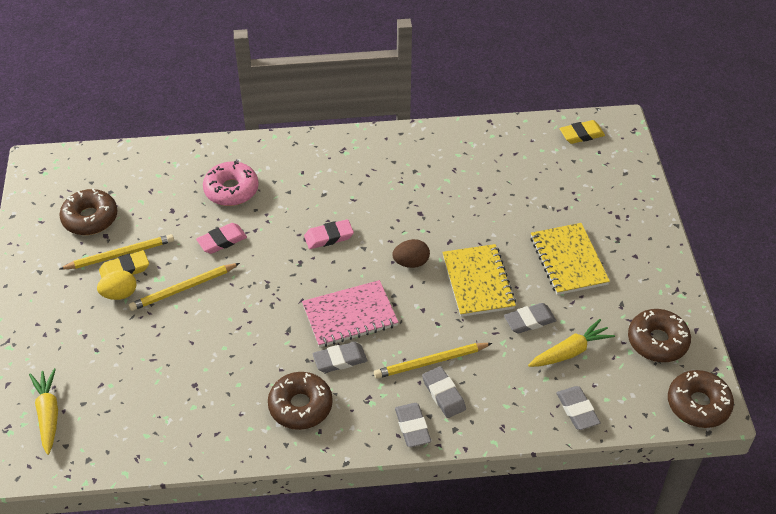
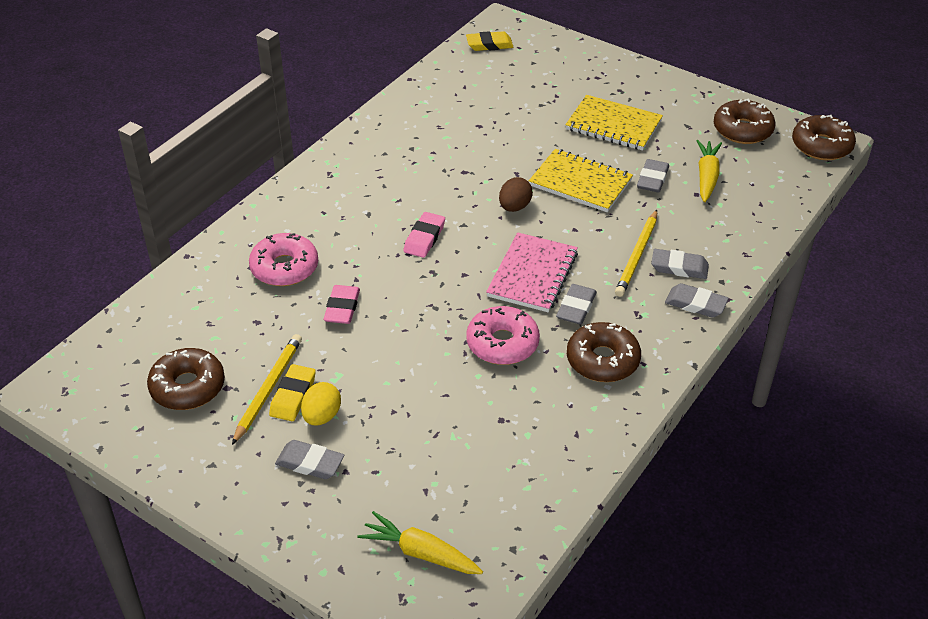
camera: 50 degrees left, 5 degrees down
(183, 289) = (371, 366): yellow pencil -> none
(265, 341) = (502, 343): none -> pink donut
(577, 410) = (768, 206): grey eraser -> grey eraser (310, 463)
(581, 134) = (489, 44): yellow eraser -> yellow eraser turned 60 degrees clockwise

